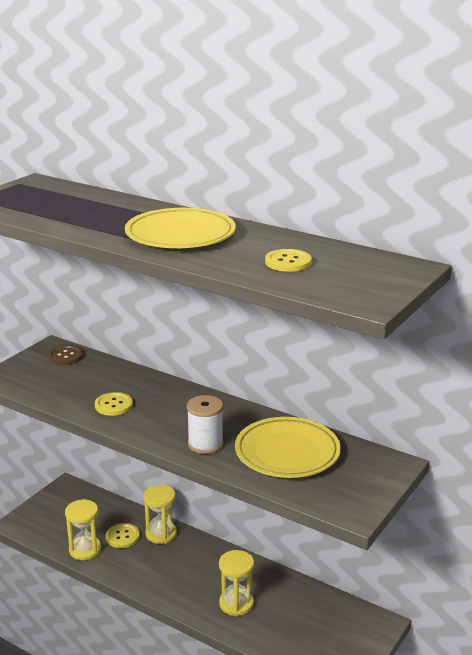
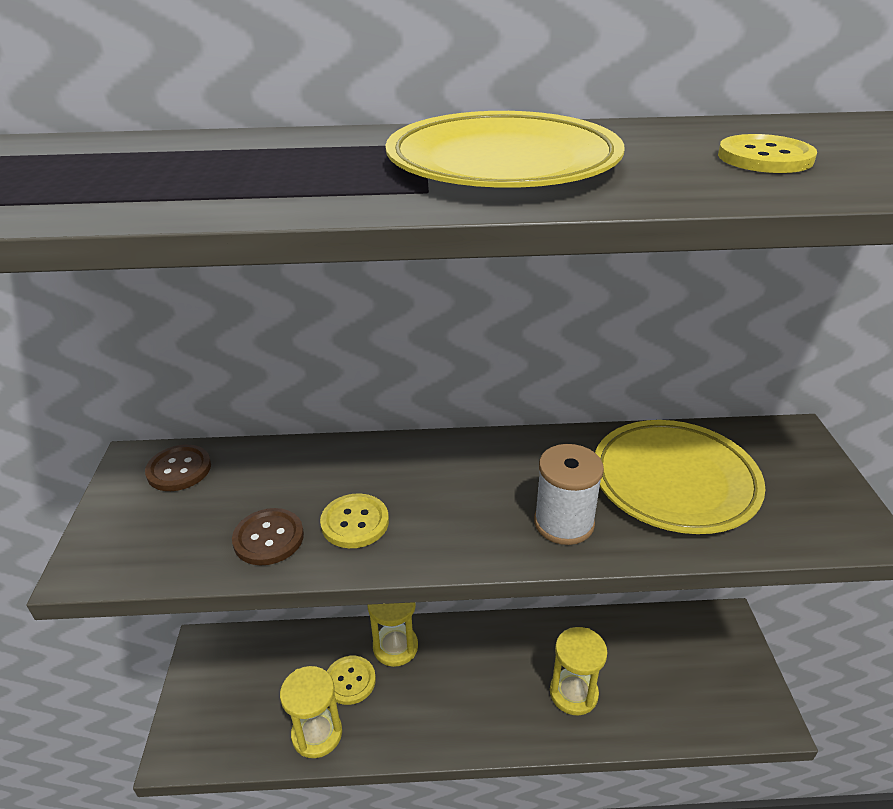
camera: 35 degrees left, 10 degrees up
(72, 396) = (268, 538): none -> brown button

